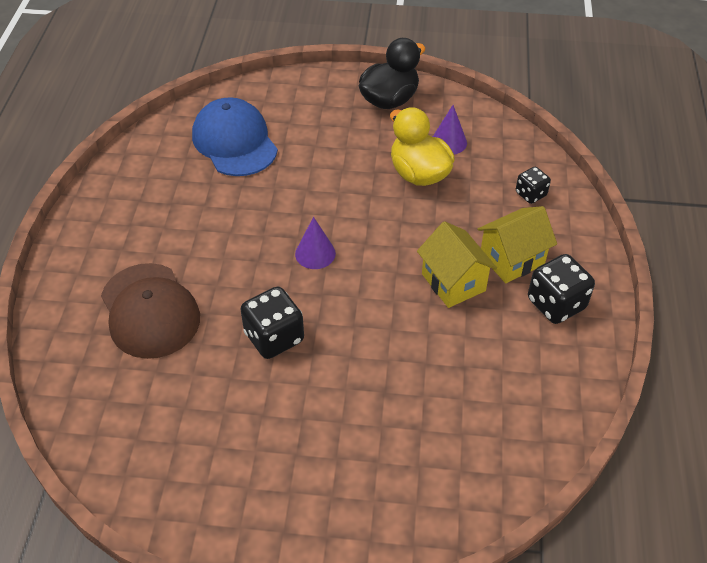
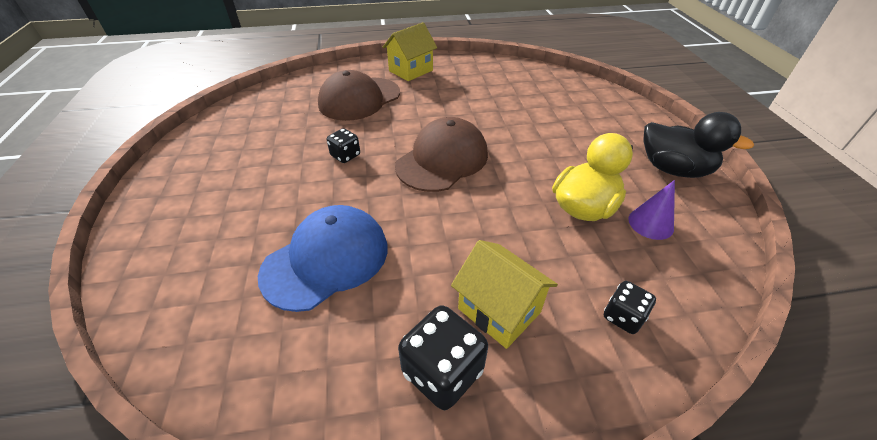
camera: 75 degrees right, 5 degrees down
(234, 142) = (542, 98): blue cap -> blue cap (326, 259)
(274, 337) = (345, 155): black dice -> black dice, size x0.59
(315, 253) = (442, 160): purple cone -> brown cap
(453, 282) = (442, 259): yellow house -> yellow house (411, 71)

